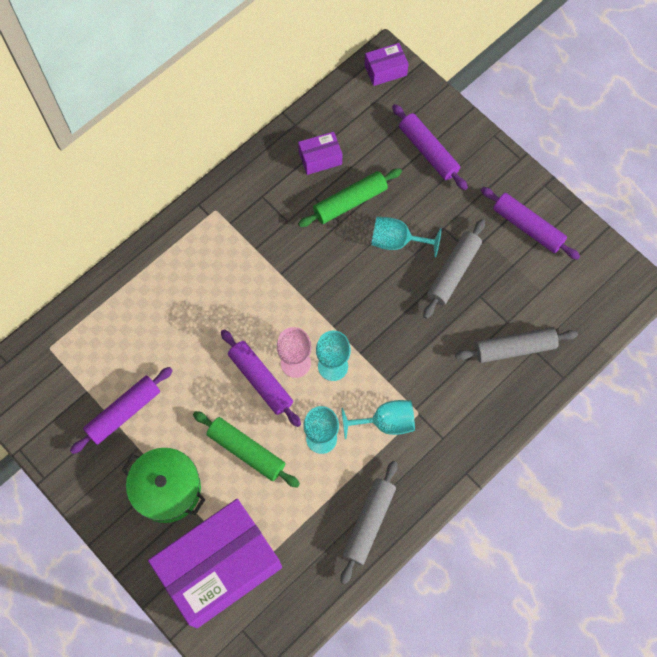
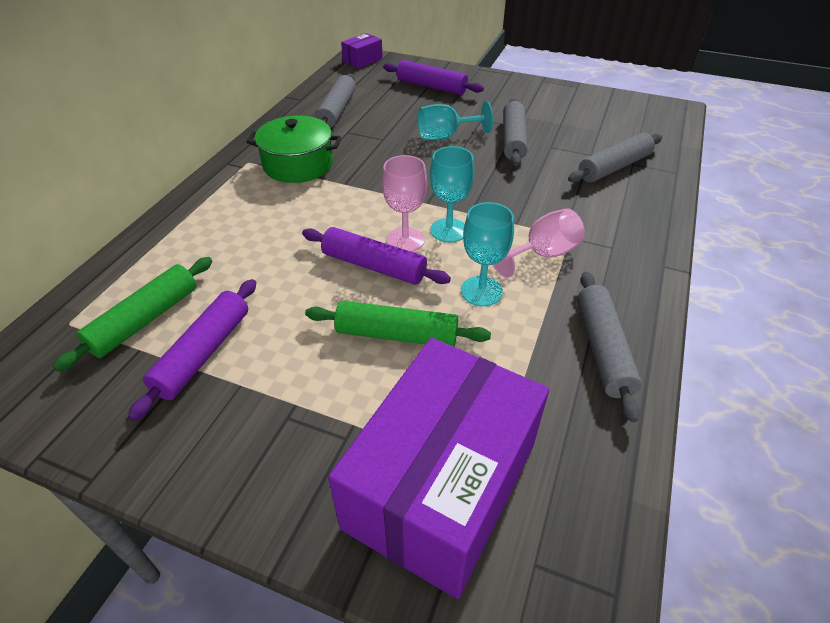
camera: 25 degrees left, 25 degrees down
(167, 489) = (306, 416): green pot -> green pot (298, 164)
(320, 158) = (337, 110): purple box -> grey rolling pin
(350, 202) = (383, 126): green rolling pin -> green rolling pin (145, 320)
(385, 422) = (542, 254): turquoise goblet -> pink goblet
(527, 227) = (551, 102): purple rolling pin -> none

